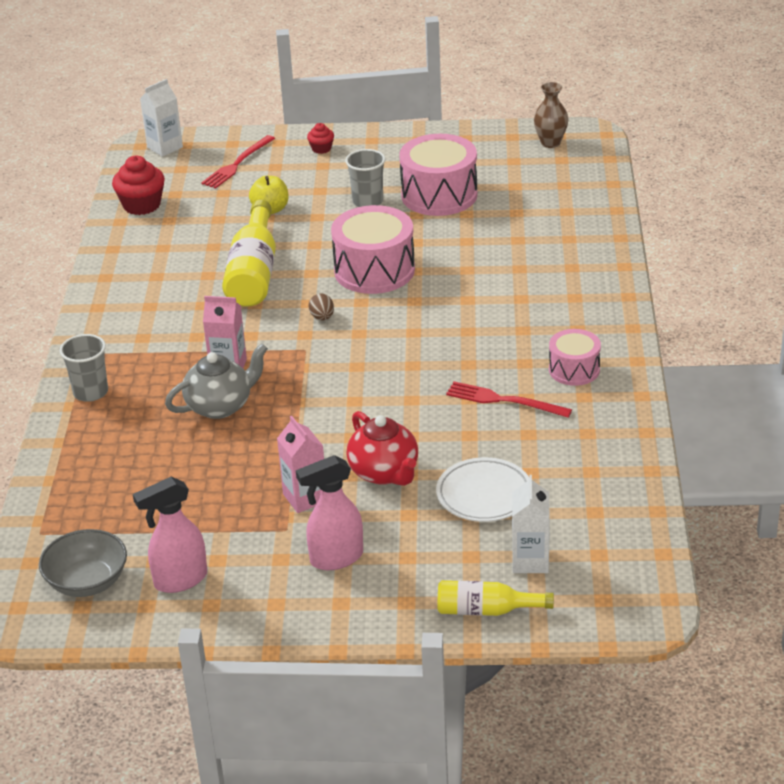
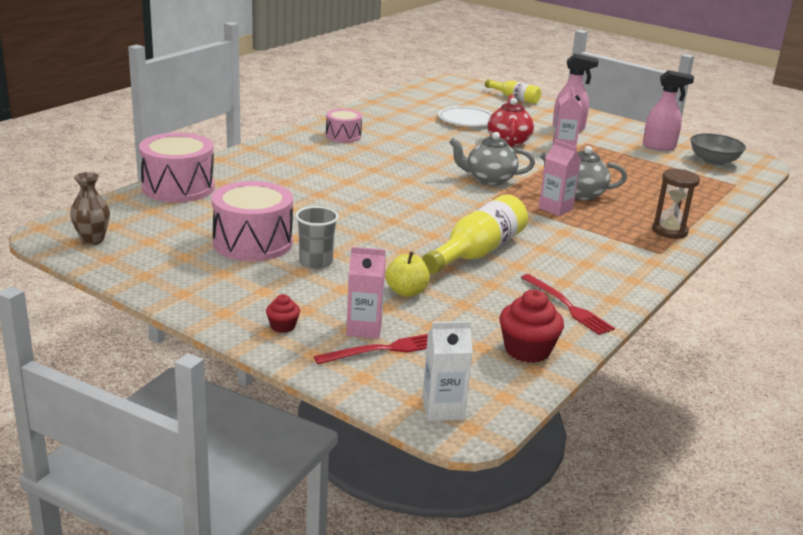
camera: 150 degrees left, 10 degrees down
(90, 392) = (669, 231): grey cup -> brown hourglass
(267, 170) = (364, 329): none -> pink carton
(322, 317) = (458, 208): brown egg -> none
(335, 379) = (489, 179): none -> grey teapot
(374, 270) = (383, 218): pink drum -> pink drum (178, 187)
(504, 400) = (403, 140): red fork -> red fork (567, 306)
(530, 561) = (475, 101): white carton -> none

